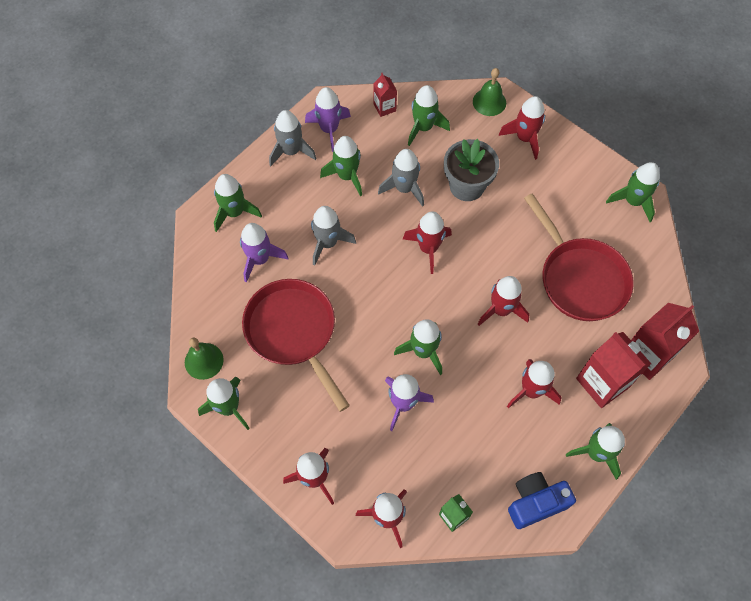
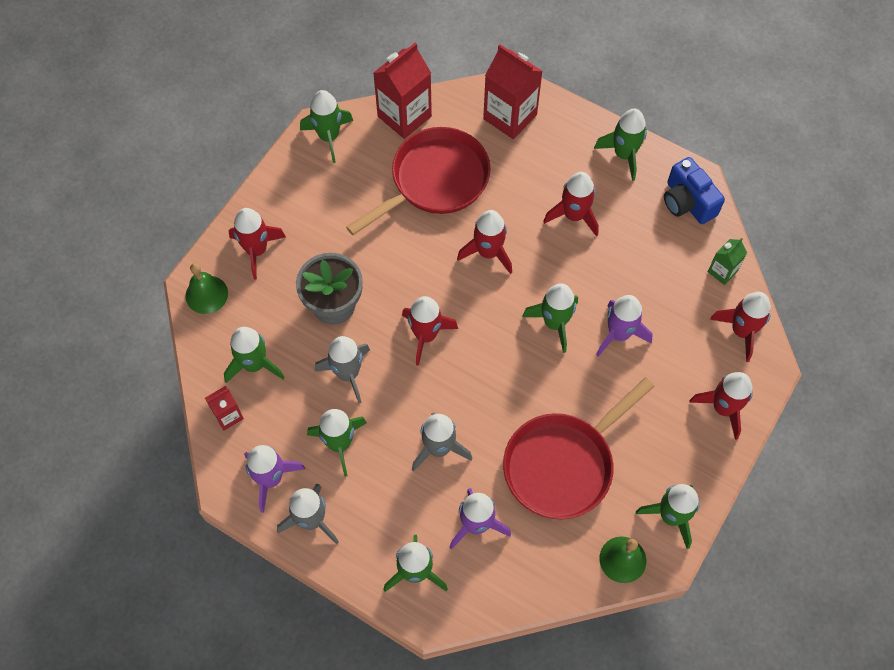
camera: 100 degrees left, 0 degrees up
(602, 383) = (549, 153): red carton -> red carton (404, 116)

